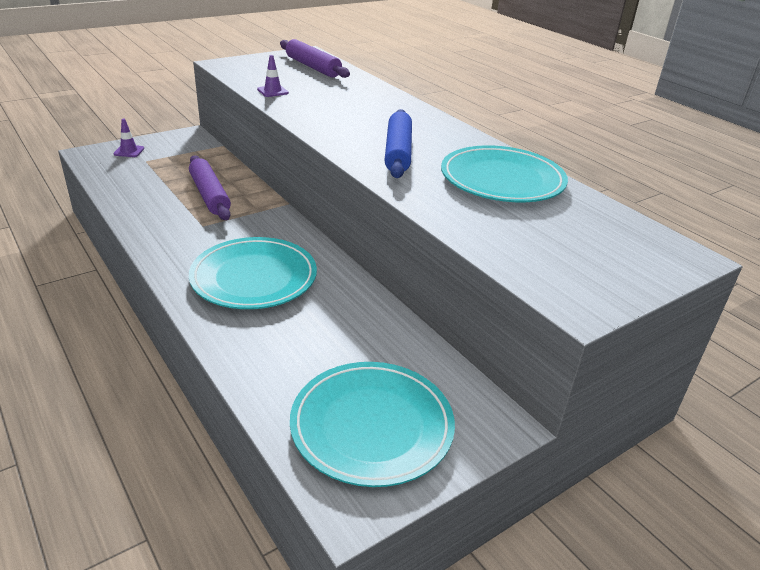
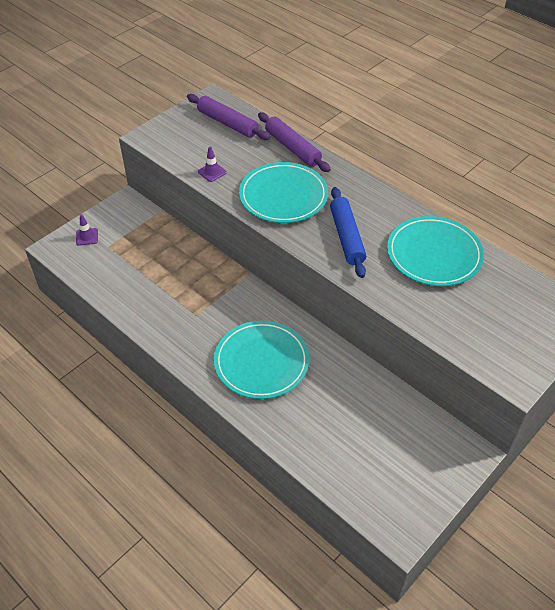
camera: 10 degrees left, 15 degrees up
(209, 195) = (184, 277): purple rolling pin -> purple rolling pin (292, 148)
(372, 426) = (393, 474): turquoise plate -> turquoise plate (283, 196)

